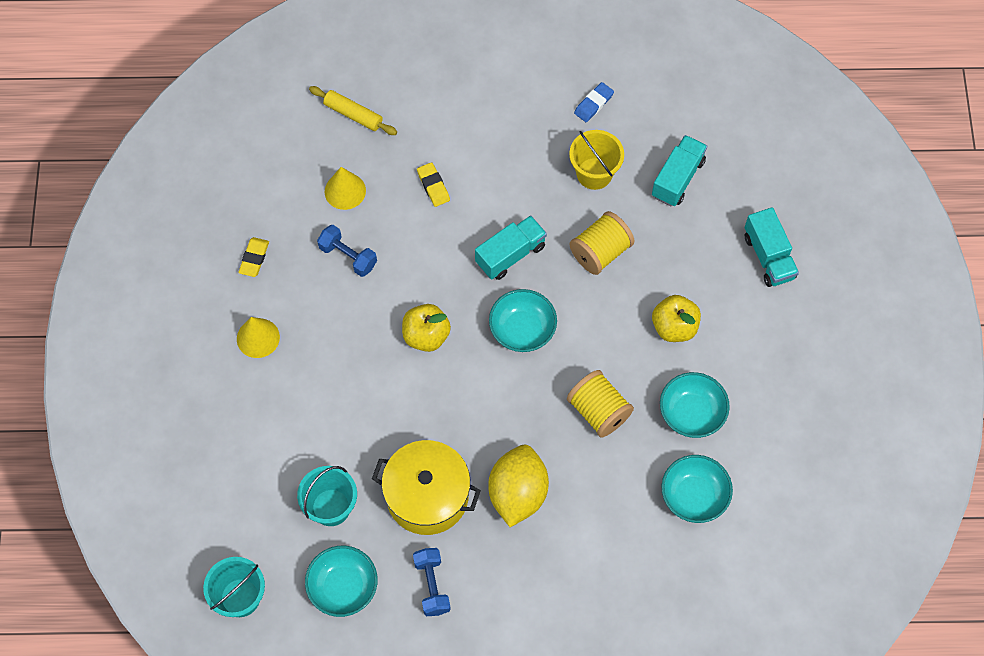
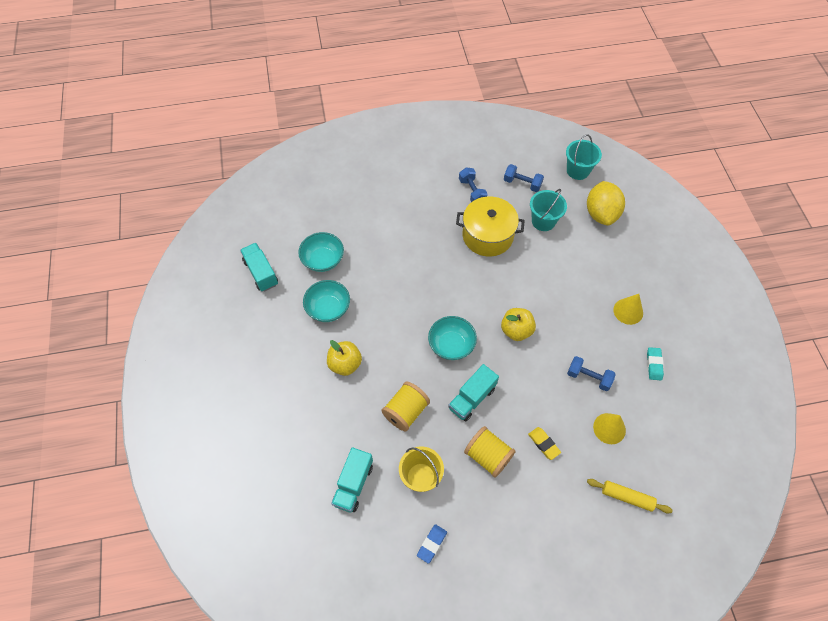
camera: 170 degrees right, 5 degrees down
(254, 258) = (654, 365): yellow eraser -> turquoise eraser
(343, 587) = (522, 183): turquoise bowl -> blue dumbbell
(517, 493) = (433, 245): yellow lemon -> yellow lemon (601, 214)
(598, 411) = (390, 300): yellow spool -> yellow spool (488, 456)
(768, 257) = (278, 429): turquoise truck -> turquoise truck (261, 273)

